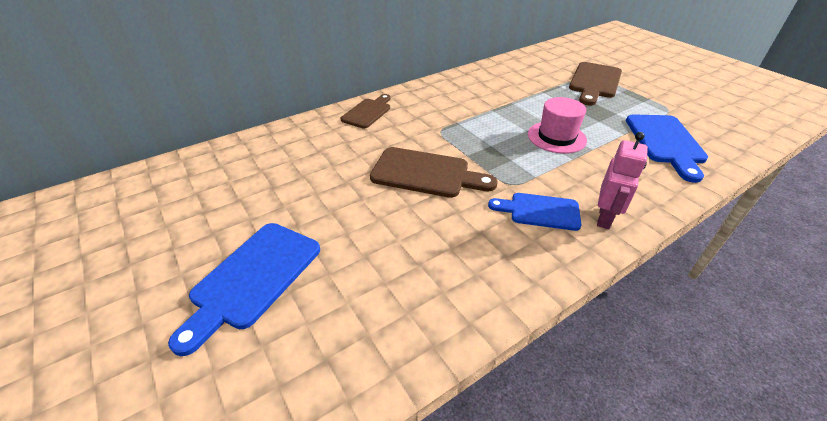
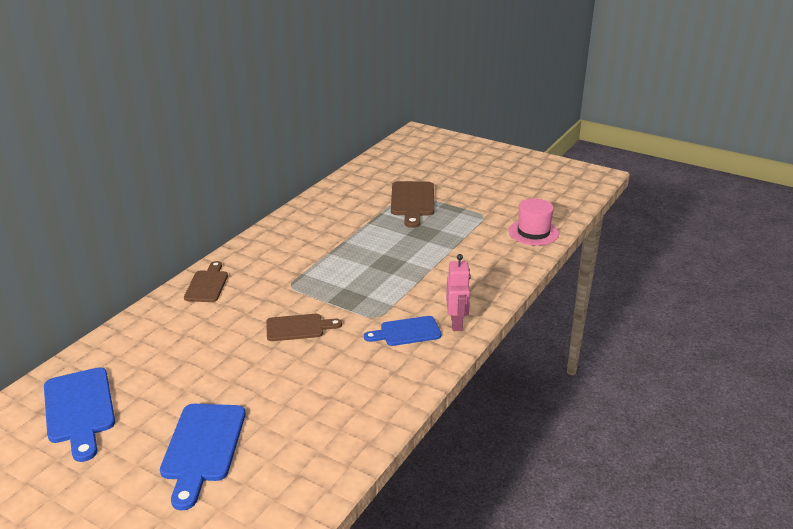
camera: 25 degrees left, 10 degrees down
(426, 173) = (298, 328): brown cutting board -> brown cutting board, size x0.66
(556, 137) = (397, 265): pink hat -> pink hat (533, 232)
(665, 142) = (487, 248): blue cutting board -> blue cutting board (79, 409)

